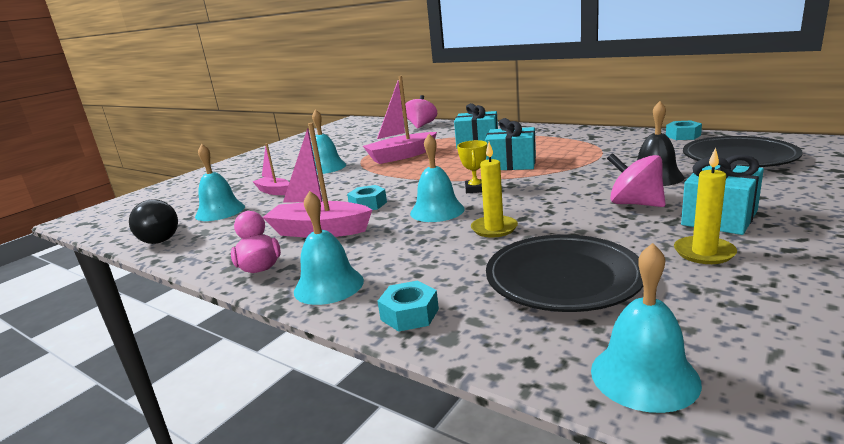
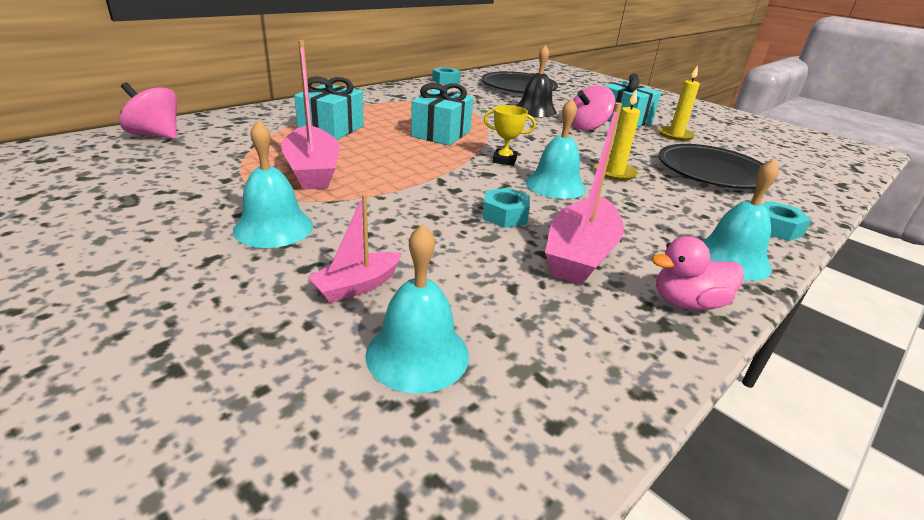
camera: 85 degrees left, 10 degrees up
(162, 237) = (528, 436): black light bulb -> none
(644, 375) = (819, 181): turquoise bell -> none

